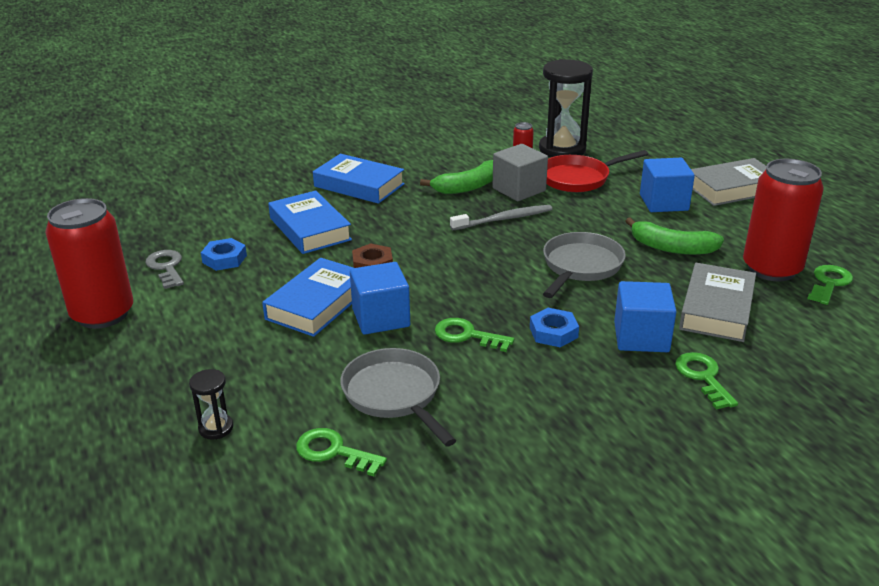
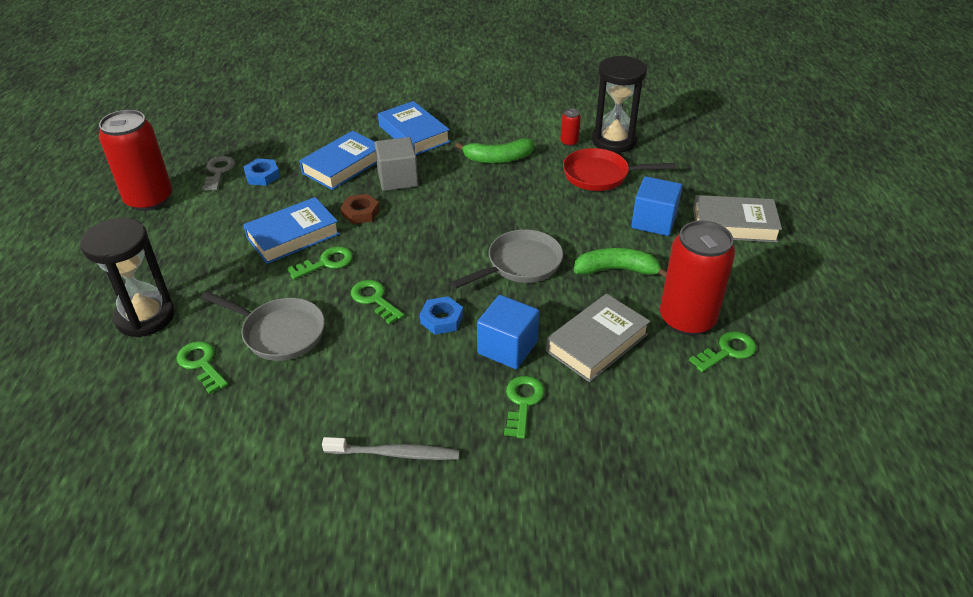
camera: 25 degrees right, 10 degrees up
(216, 428) = (145, 317): black hourglass -> black hourglass, size x2.19
(310, 229) = (343, 166): blue book -> blue book turned 45 degrees clockwise
(381, 318) = (326, 263): blue cube -> green key
(395, 395) = (279, 333): grey pan -> grey pan turned 120 degrees clockwise
(504, 219) = (499, 199): grey toothbrush -> grey toothbrush (395, 454)
(519, 189) = (538, 173): grey cube -> grey cube (397, 179)
(672, 248) = (616, 270): green banana -> green banana turned 135 degrees clockwise

